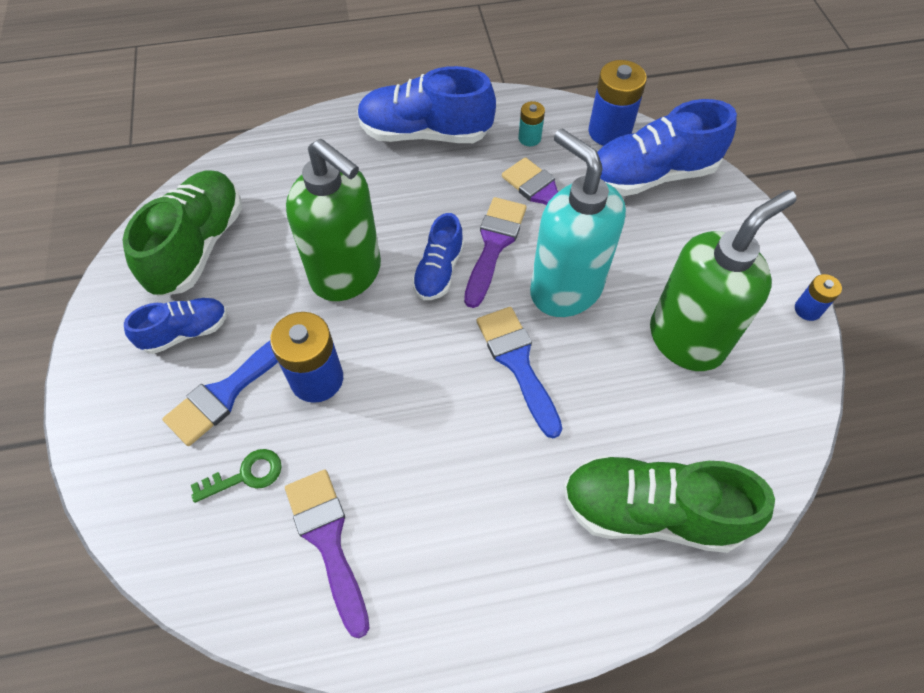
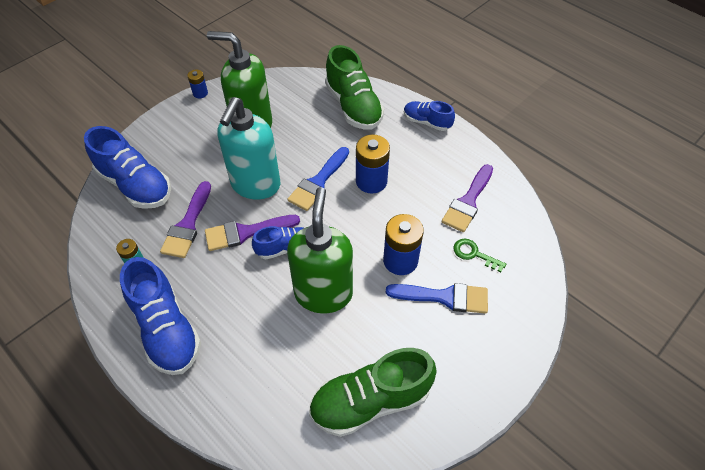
camera: 125 degrees left, 5 degrees down
(186, 332) = (432, 351): blue shoe -> blue shoe (426, 122)
(609, 132) = (104, 222): blue battery -> blue battery (371, 181)

